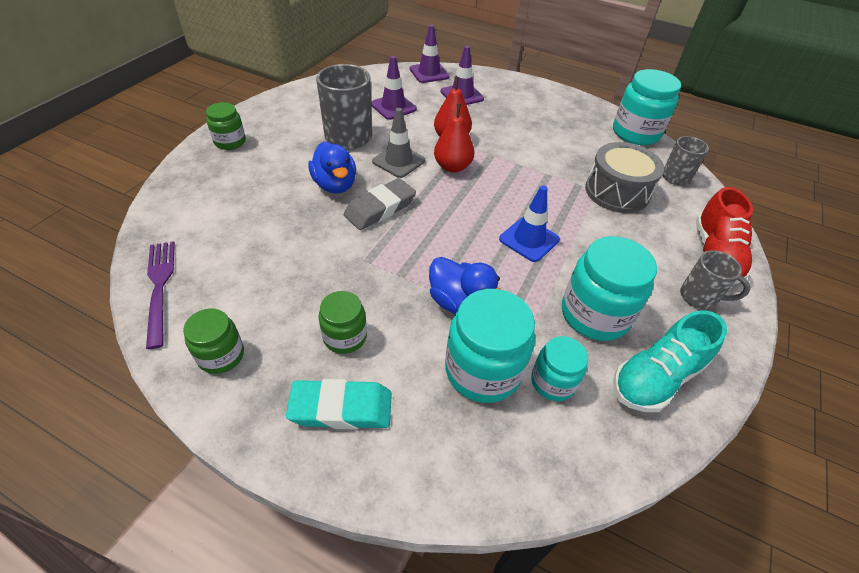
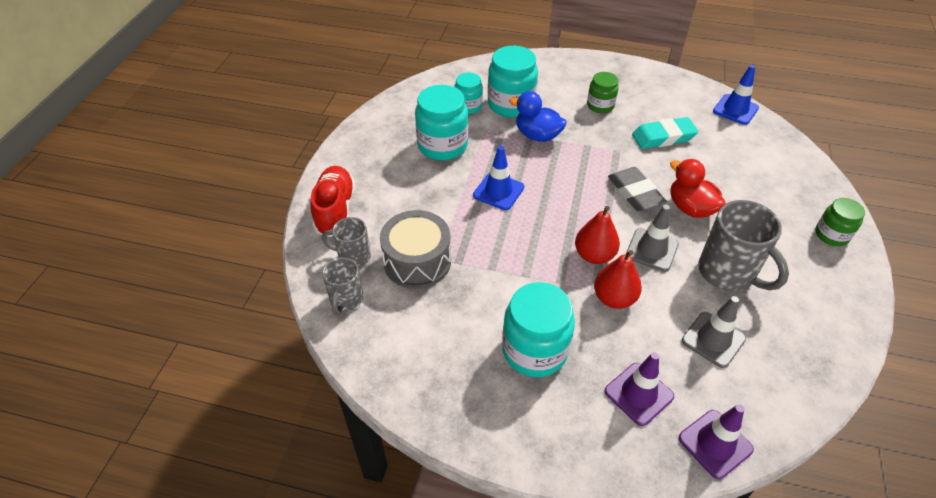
camera: 170 degrees right, 0 degrees up
(159, 286) = (735, 109): purple fork -> blue traffic cone
(221, 355) = (661, 86): green jar -> none
(335, 185) = (690, 208): blue duck -> red duck
(341, 408) = (580, 77): turquoise eraser -> turquoise eraser (663, 137)
(380, 208) = (635, 193): grey eraser -> grey eraser turned 60 degrees counterclockwise
(393, 107) = (713, 339): purple traffic cone -> grey traffic cone
(635, 133) = (382, 371): turquoise jar -> turquoise jar (534, 350)
(656, 377) = (404, 119): turquoise shoe -> none
(699, 297) = (361, 171): grey mug -> grey mug (353, 257)

